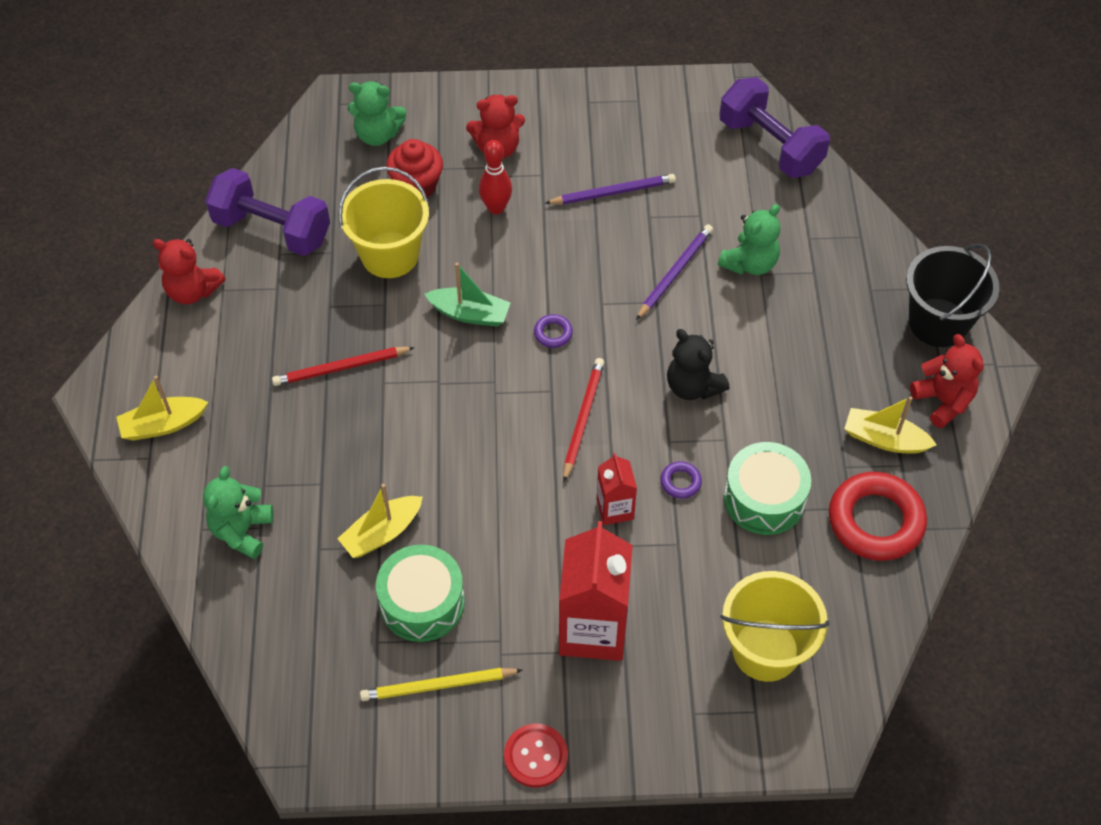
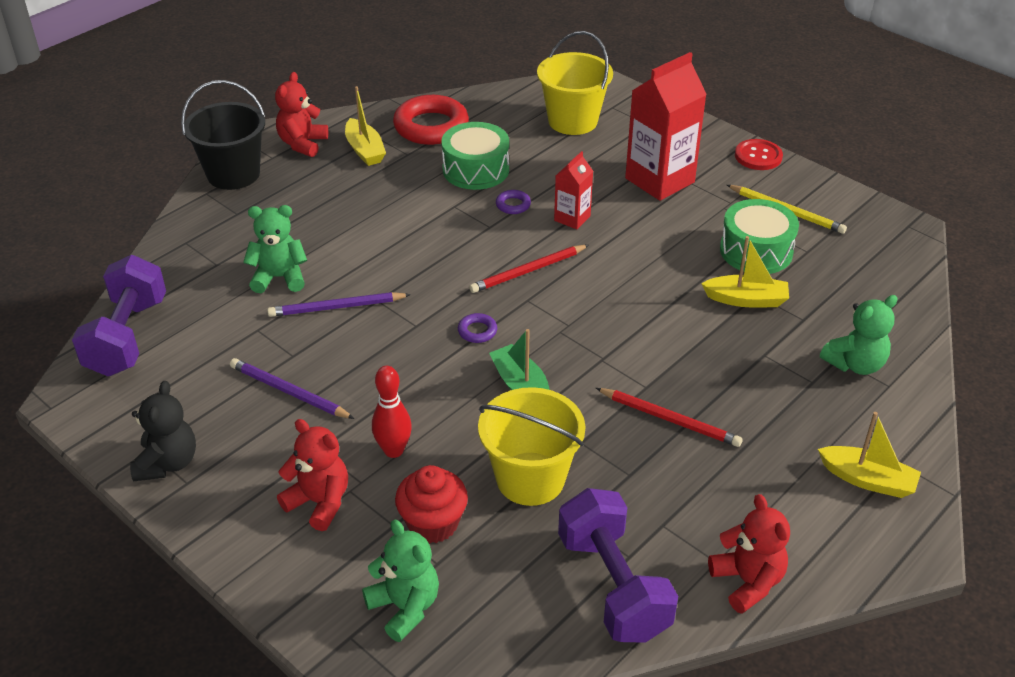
camera: 135 degrees left, 15 degrees down
(693, 386) = (431, 241): black teddy bear -> black teddy bear (167, 463)

